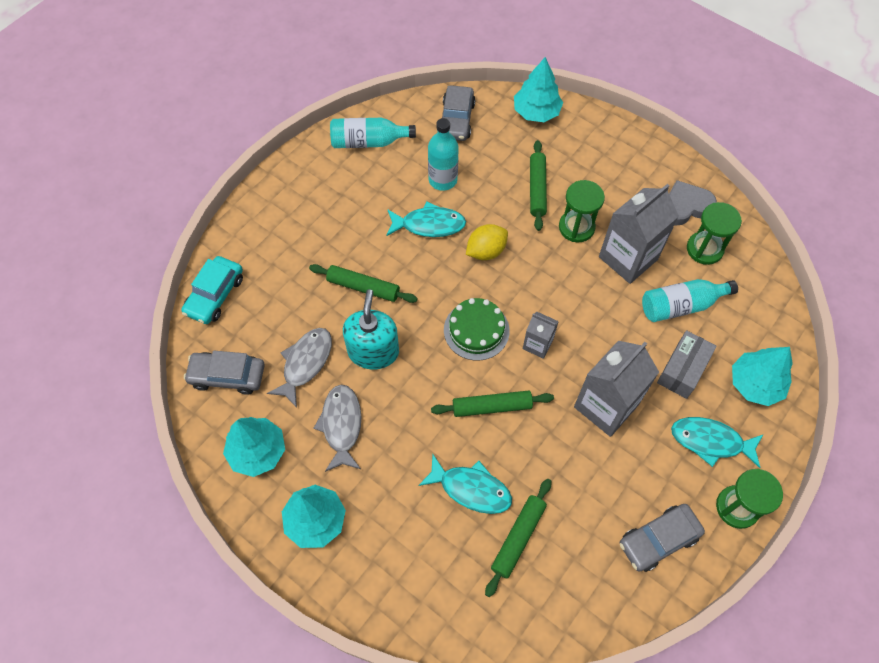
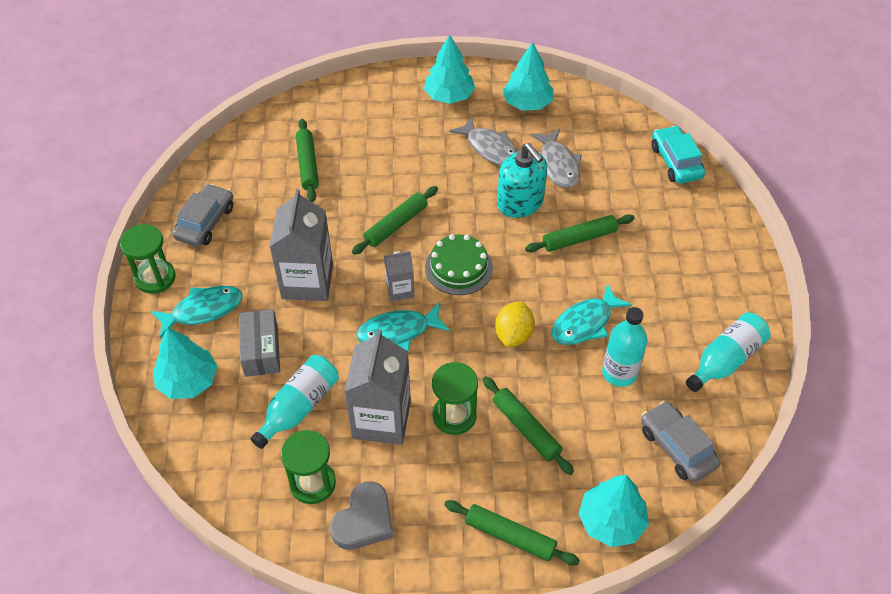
camera: 140 degrees right, 10 degrees down
(227, 376) = (600, 125): grey car -> none
(471, 489) = (364, 170): turquoise fish -> turquoise fish (398, 332)
(602, 142) = (510, 536): none -> green rolling pin

